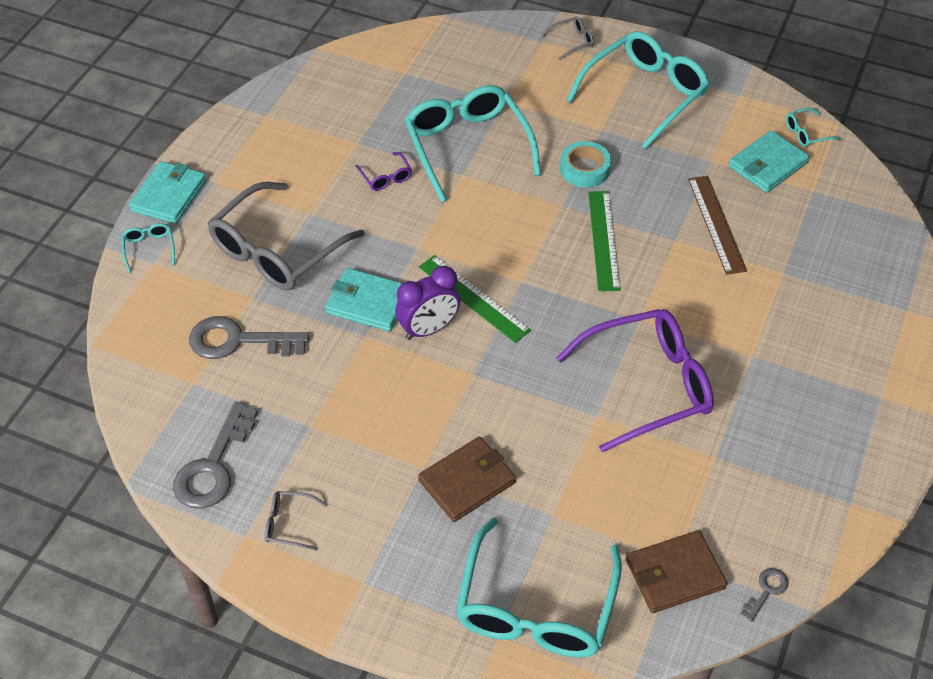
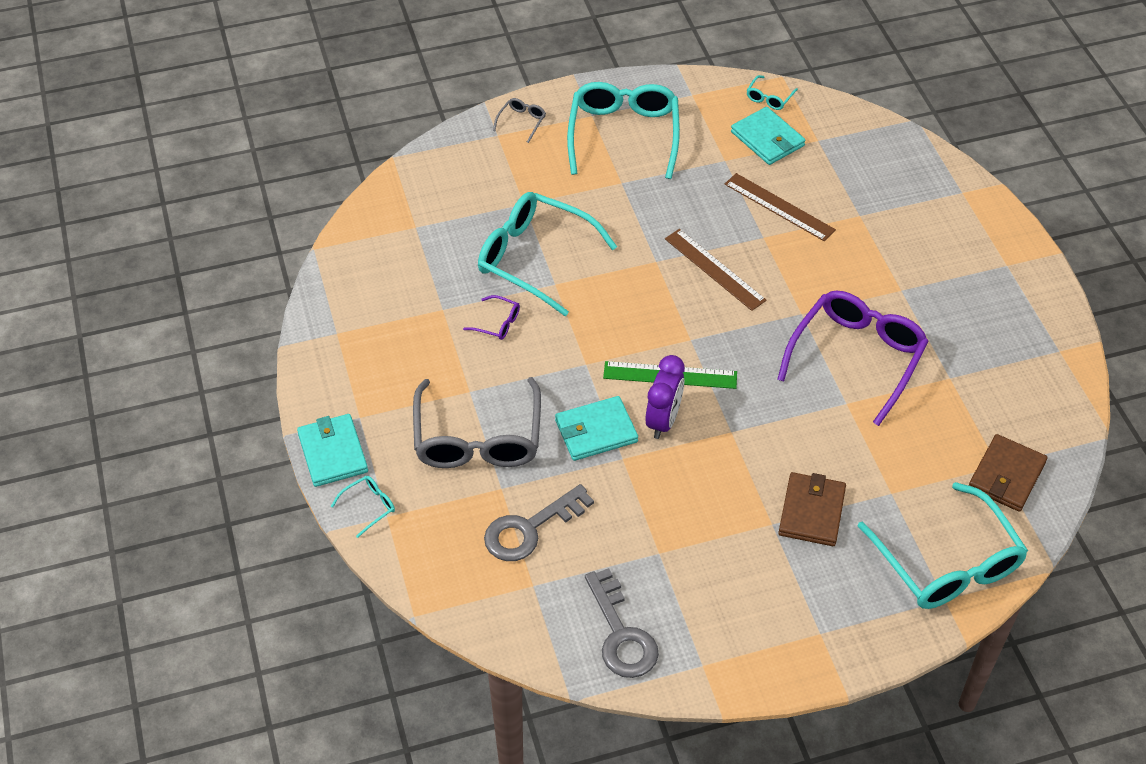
camera: 40 degrees left, 0 degrees up
(149, 249) = (369, 507): turquoise glasses -> turquoise glasses turned 105 degrees clockwise
(289, 524) = (724, 633): grey glasses -> none
(584, 169) = (642, 222): turquoise tape -> none
(604, 240) = (715, 269): green ruler -> brown ruler
(766, 591) = (1069, 445): grey key -> none
(767, 165) = (767, 139): turquoise wallet -> turquoise wallet turned 45 degrees counterclockwise

